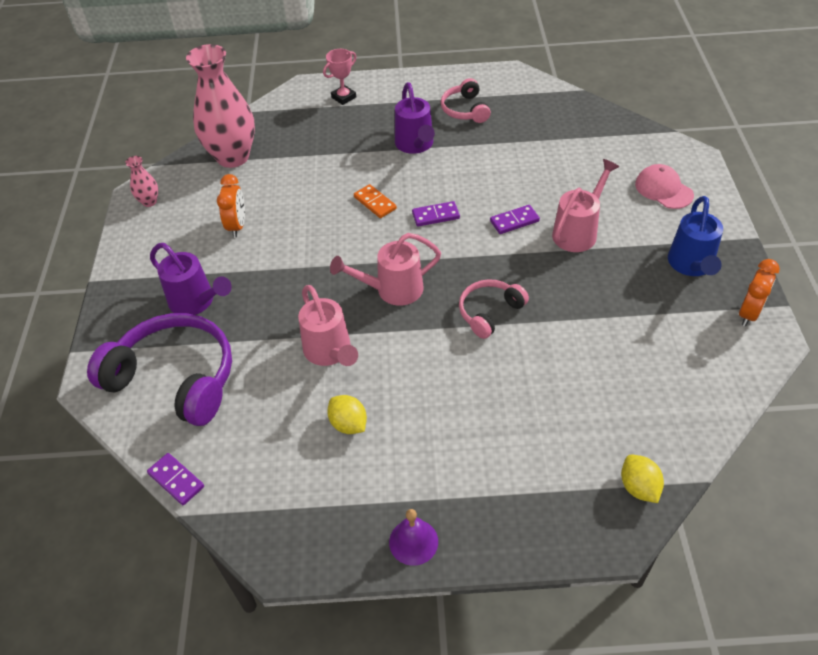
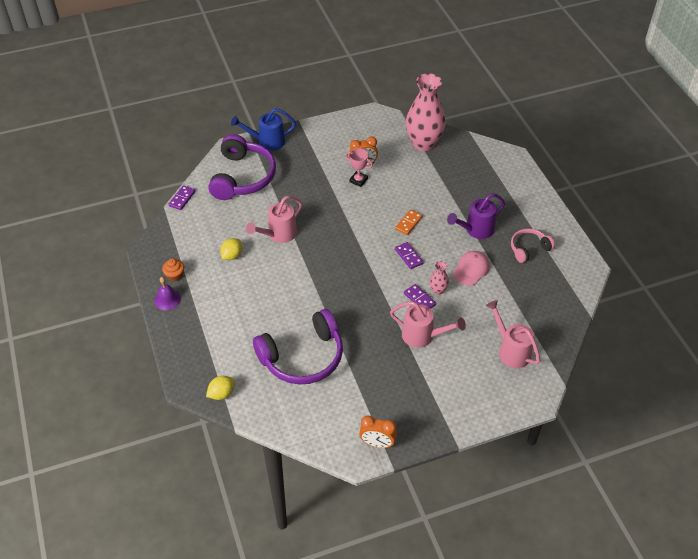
camera: 70 degrees right, 0 degrees up
(149, 202) = (368, 120): pink vase -> pink vase (438, 290)
(196, 302) = (297, 167): purple watering can -> none
(343, 97) = (510, 179): pink trophy -> pink trophy (358, 180)
(360, 520) = (175, 275): none -> orange cupcake
(392, 290) = (335, 250): pink watering can -> pink watering can (511, 350)
(489, 312) = (332, 301): pink headphones -> none
(587, 367) = (303, 357): none -> purple headphones
(663, 189) = (488, 382): pink cap -> pink cap (471, 269)
(691, 265) = (413, 406): blue watering can -> blue watering can (267, 142)

